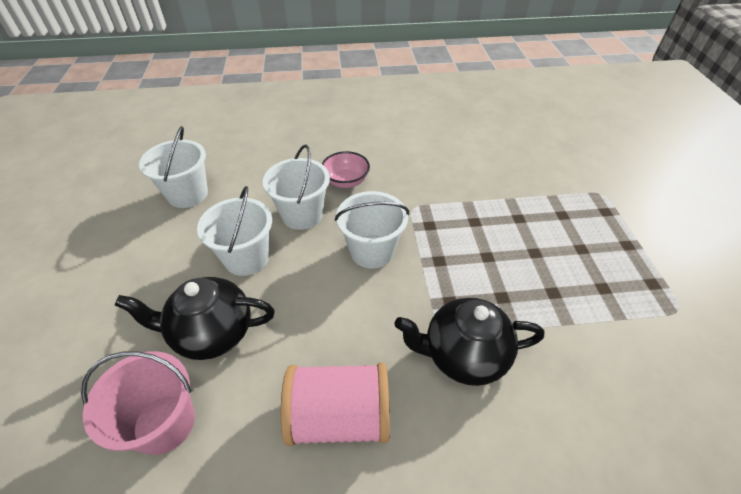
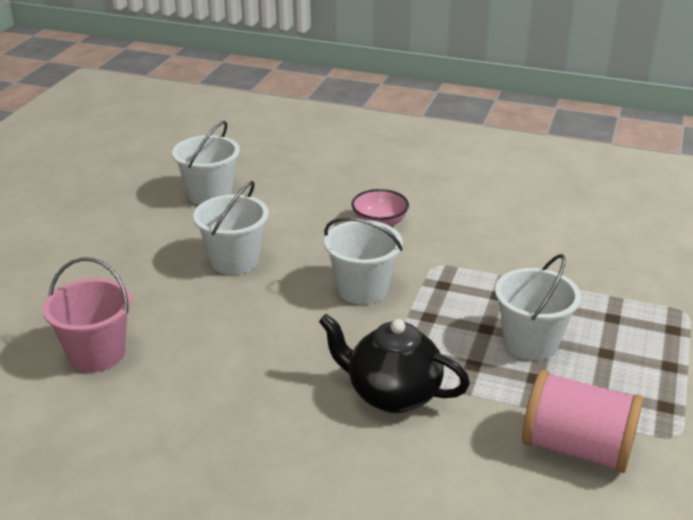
camera: 25 degrees right, 15 degrees down
(212, 333) = (169, 307): black teapot -> none
(302, 214) = (312, 240): white bucket -> white bucket (530, 342)
(339, 416) = (242, 397): pink spool -> pink spool (576, 448)

